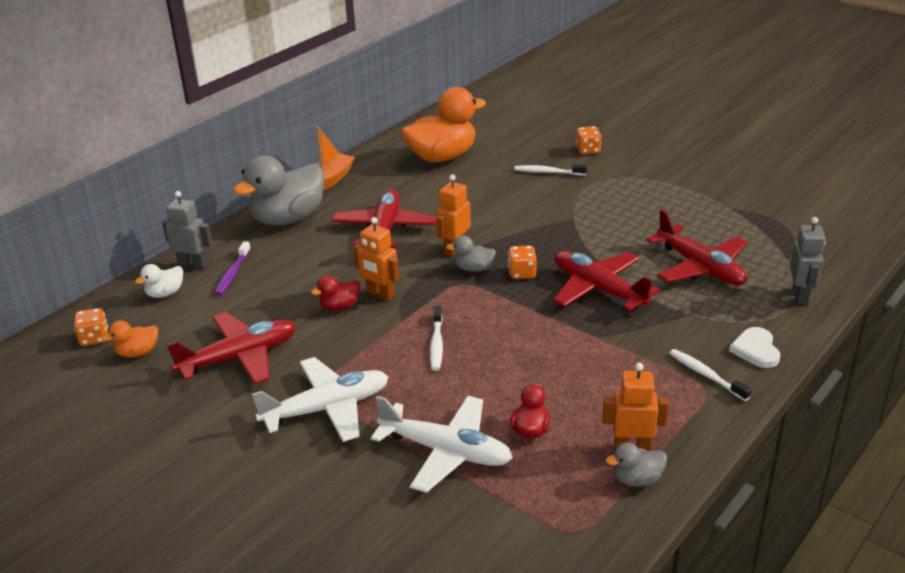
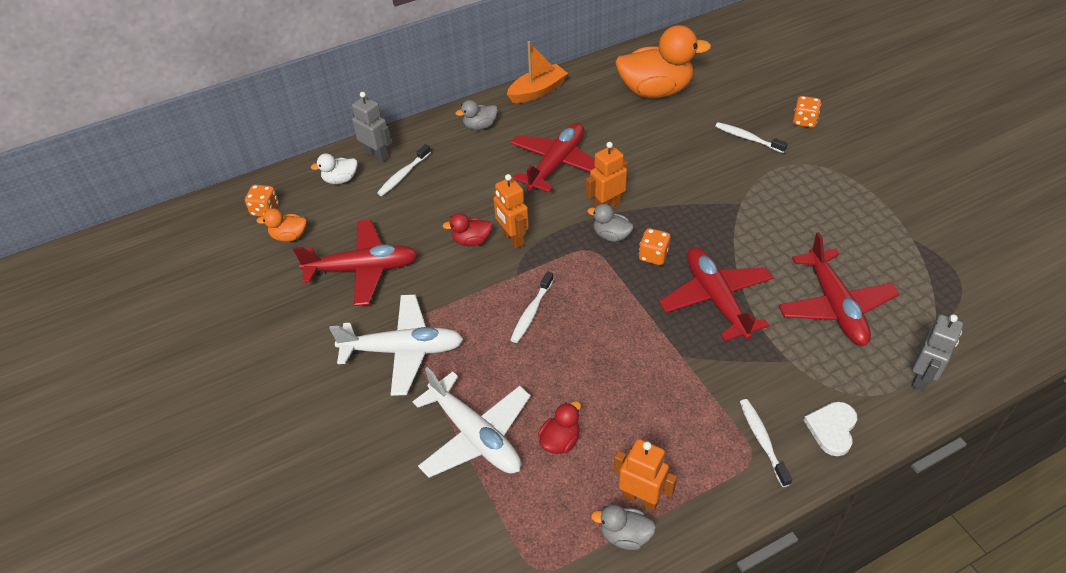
camera: 25 degrees right, 15 degrees up
(232, 274) = (403, 175): purple toothbrush -> white toothbrush
(288, 218) = (480, 126): grey duck -> grey duck, size x0.45

